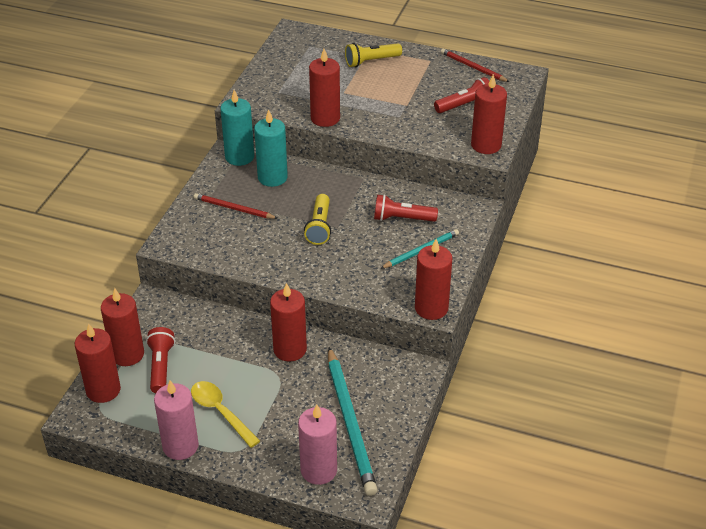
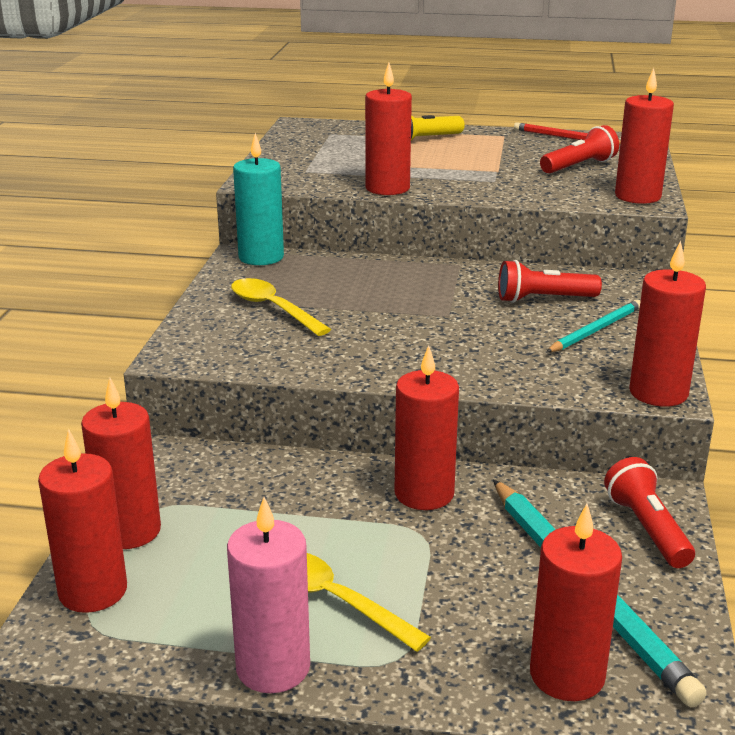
camera: 10 degrees left, 15 degrees down
(160, 366) = (197, 542): red flashlight -> red flashlight (646, 529)
(233, 208) = (273, 309): red pencil -> yellow spoon
(272, 177) = (321, 273): turquoise candle -> none
(318, 470) = (567, 675): pink candle -> red candle
(319, 227) = (421, 317): yellow flashlight -> none

